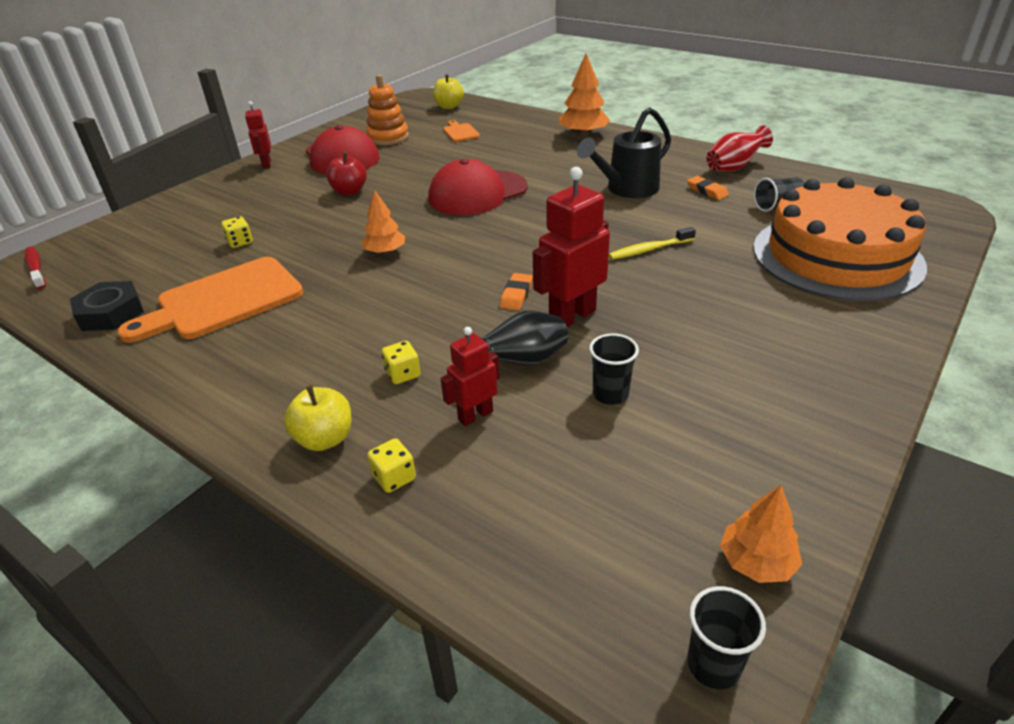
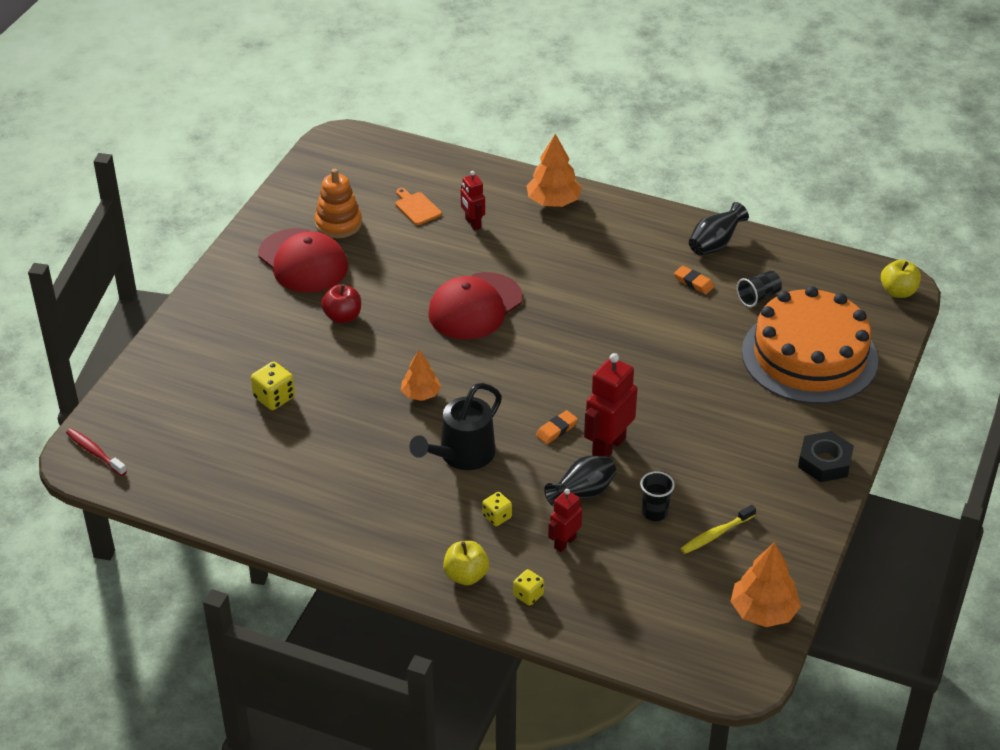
camera: 15 degrees left, 5 degrees up
(110, 313) = (213, 492): black nut -> black nut (824, 462)
(223, 301) = (306, 467): orange cutting board -> none
(240, 242) = (274, 398): yellow dice -> yellow dice, size x1.51
(266, 164) = (225, 282): red robot -> red robot (472, 223)
(449, 106) = (383, 159): yellow apple -> yellow apple (898, 292)
(516, 295) = (556, 430): orange eraser -> orange eraser turned 45 degrees clockwise
(627, 189) = (618, 287): black watering can -> black watering can (461, 455)
(649, 249) = (654, 365): yellow toothbrush -> yellow toothbrush (715, 534)
(713, 665) = (745, 667): black cup -> none
(734, 167) = (715, 245): red vase -> black vase
(756, 562) = (763, 611): orange tree -> orange tree, size x1.54

